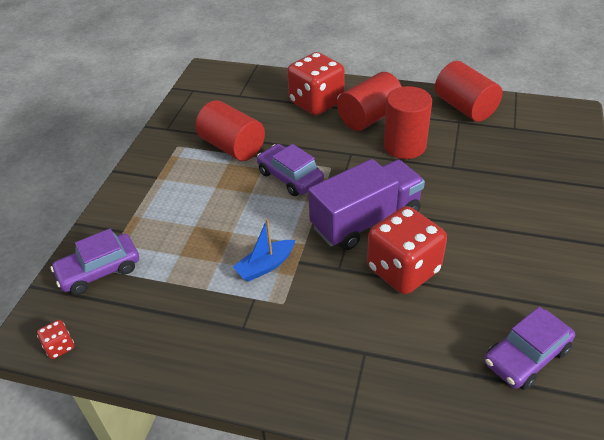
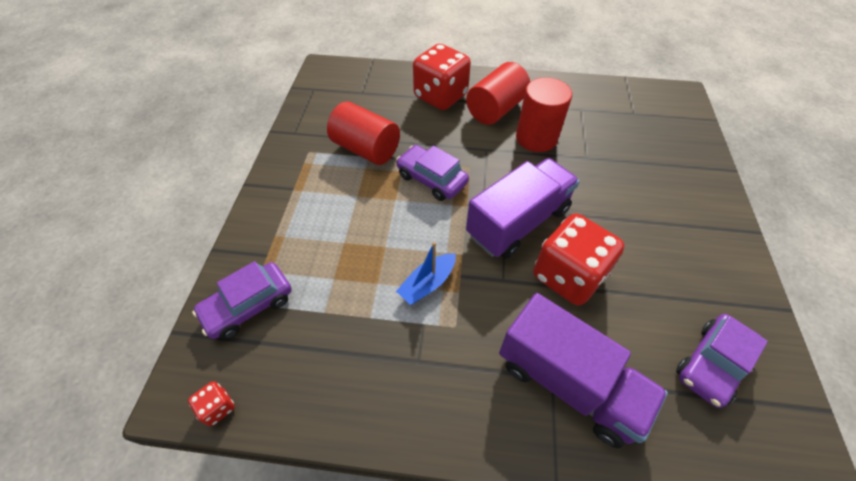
camera: 10 degrees left, 10 degrees up
(378, 357) = (568, 382): none -> purple truck
(465, 107) = (583, 94): red cylinder -> none

